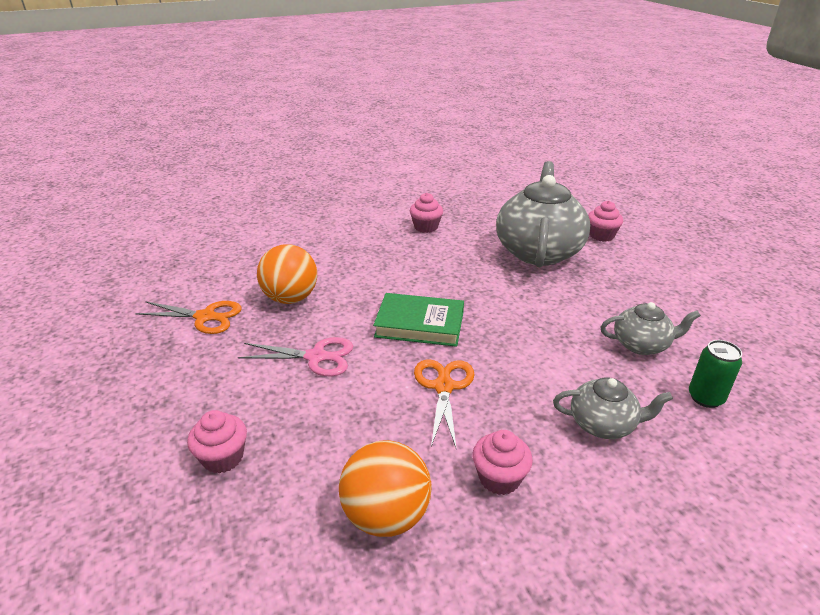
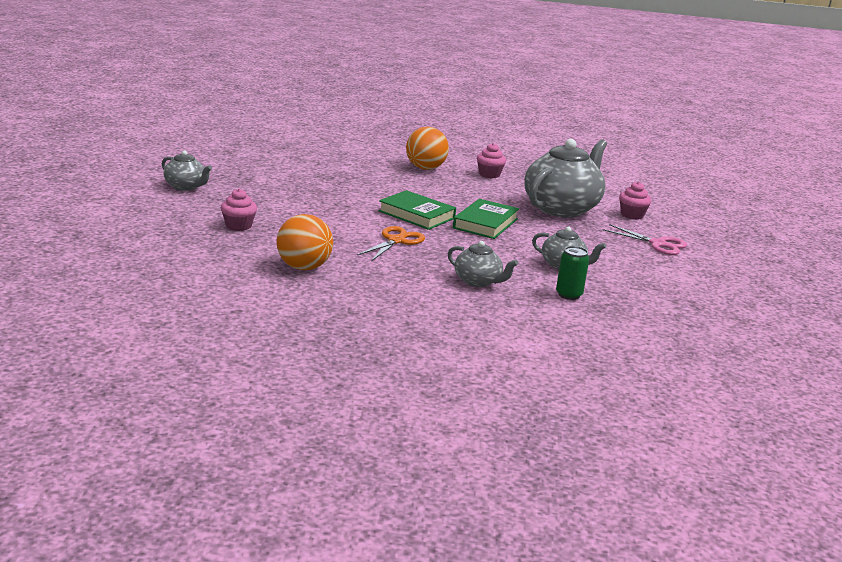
camera: 25 degrees right, 10 degrees down
(87, 399) = (186, 187): none -> grey teapot
(205, 317) = (280, 174): orange scissors -> none
(290, 298) = (344, 181): orange ball -> orange ball (425, 168)
(316, 357) = (331, 208): pink scissors -> pink scissors (658, 244)
(499, 478) = (383, 277): pink cupcake -> none
(500, 307) = (485, 223): none -> green book

